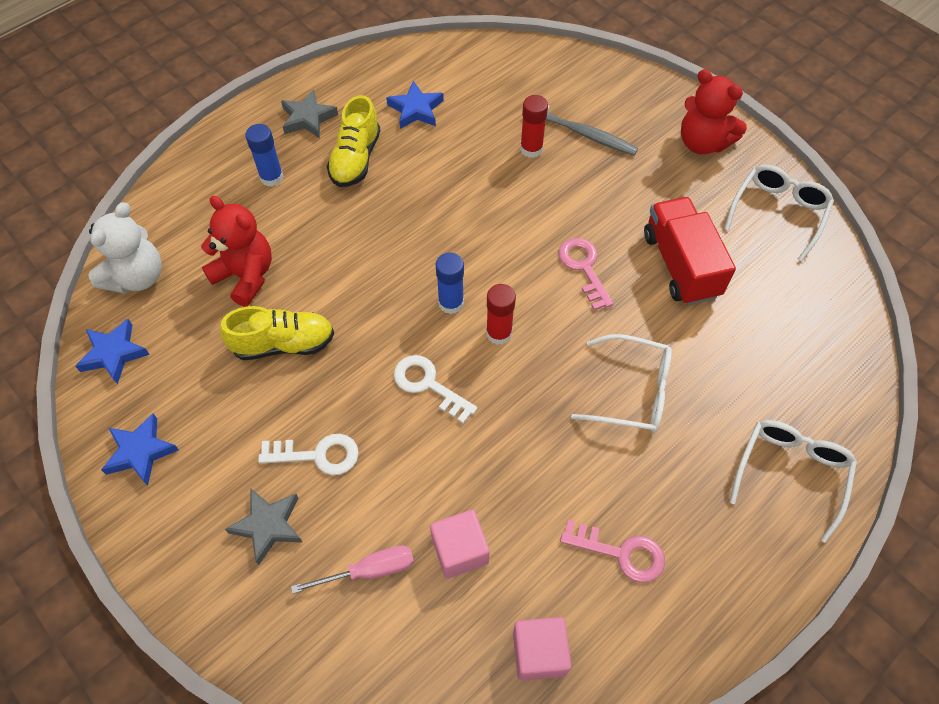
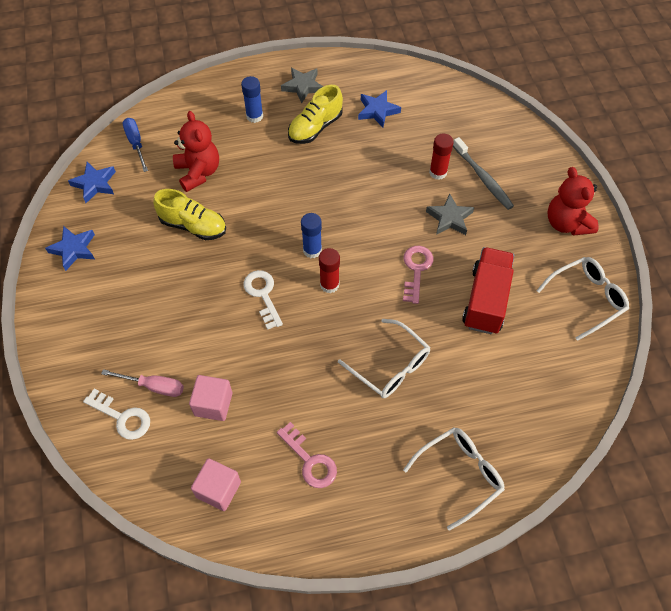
camera: 30 degrees right, 0 degrees up
(137, 277) = (136, 143): white teddy bear -> blue screwdriver
(268, 526) = (115, 329): grey star -> grey star (449, 218)
(317, 455) = (169, 303): white key -> white key (122, 417)

